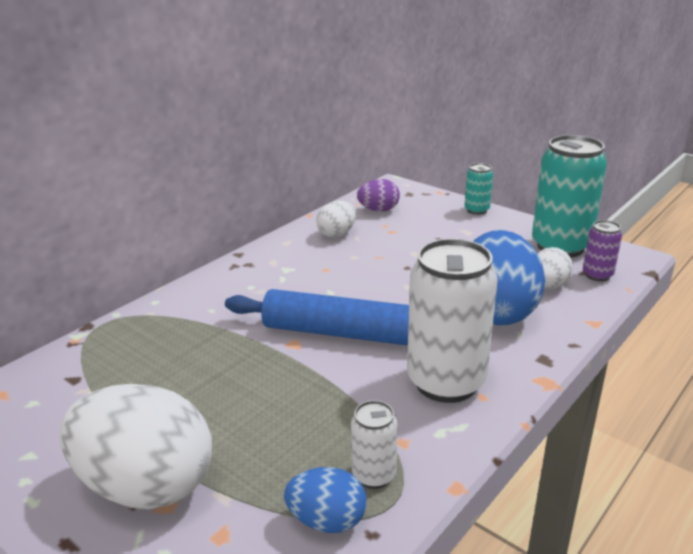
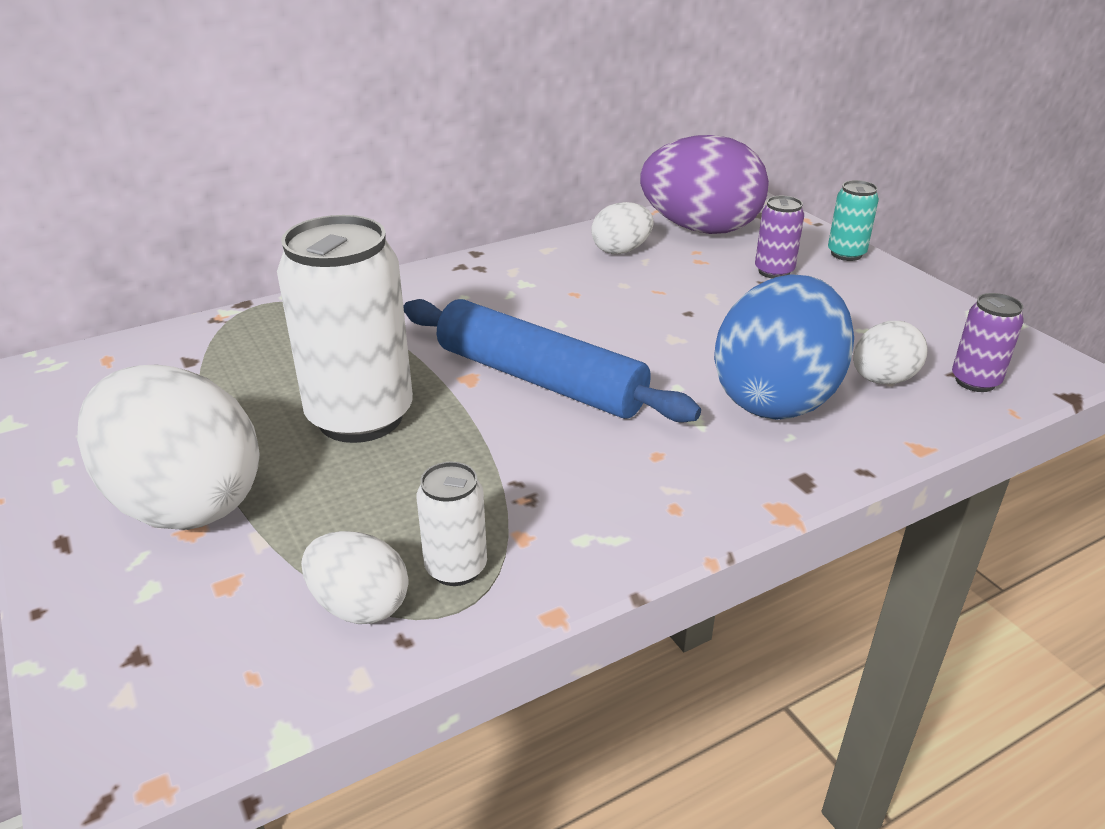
camera: 20 degrees right, 5 degrees up
(327, 520) = (359, 606): blue egg -> white egg
(378, 210) = (700, 229): purple egg -> purple egg, size x1.98
(441, 229) = (774, 271): none -> purple can
(446, 382) = (636, 476): white can -> white can (360, 417)
(560, 246) = (943, 329): turquoise can -> none

